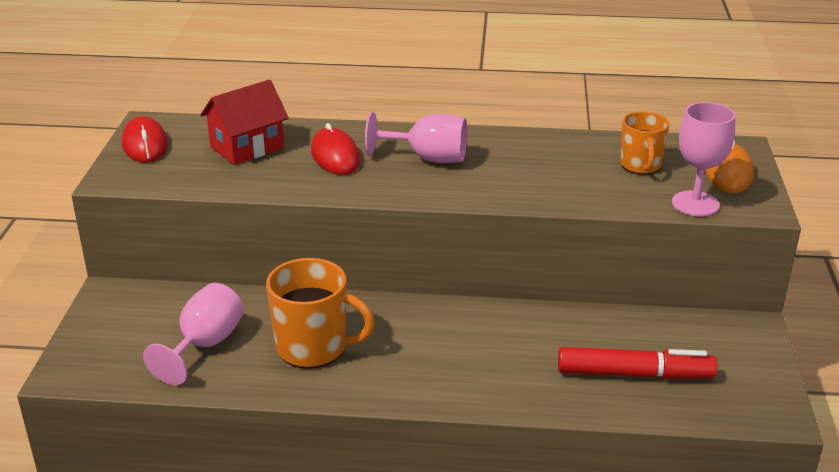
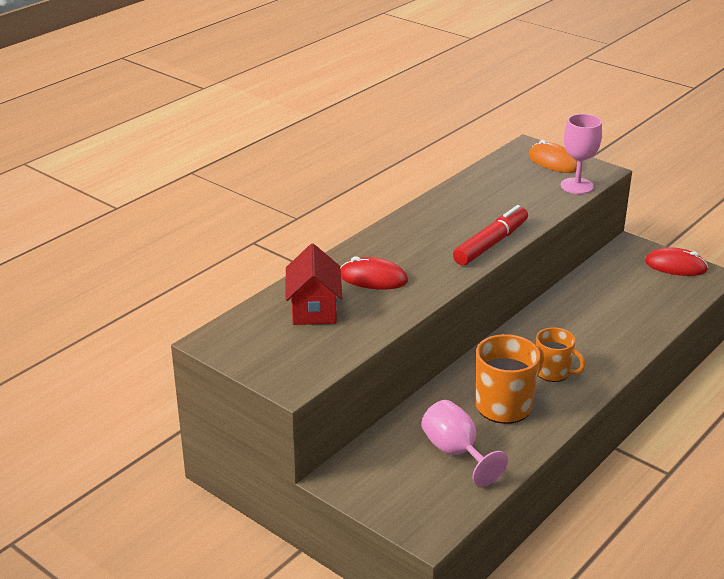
camera: 55 degrees left, 0 degrees up
(145, 144) = (248, 353): red mouse -> red mouse (675, 266)
(428, 158) = (420, 245): pink goblet -> none
(634, 374) = (640, 301): red marker -> red marker (491, 243)
(640, 166) = (514, 182): orange mug -> orange mug (553, 372)

